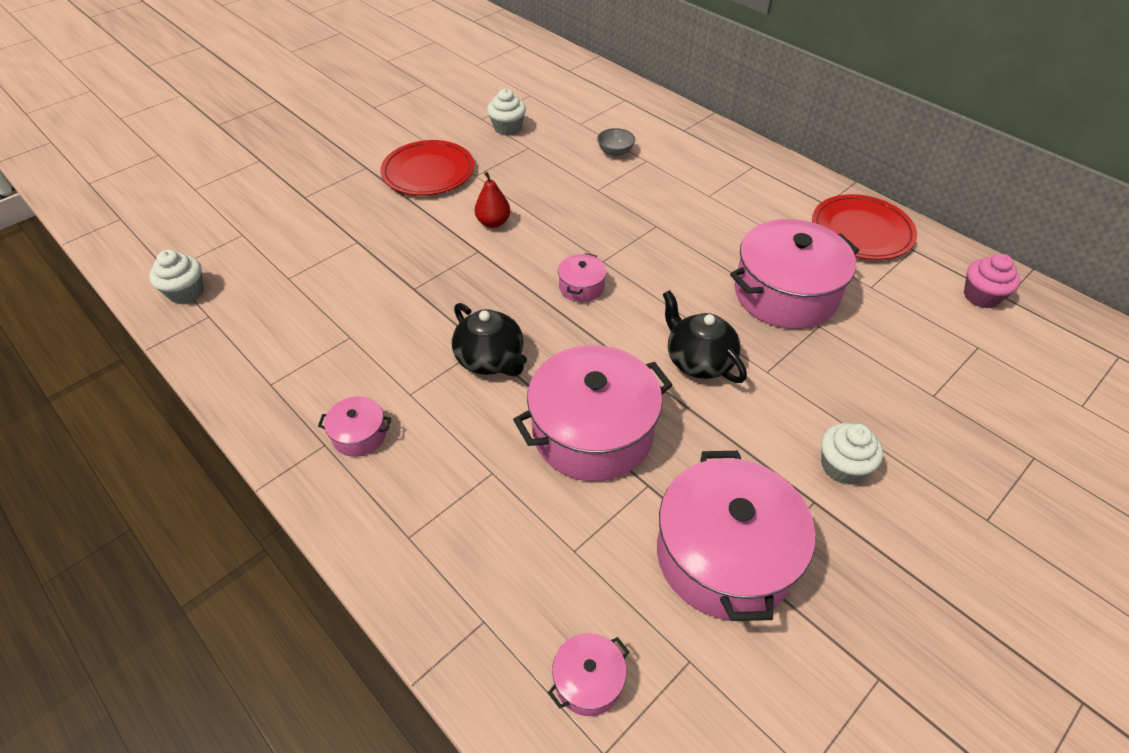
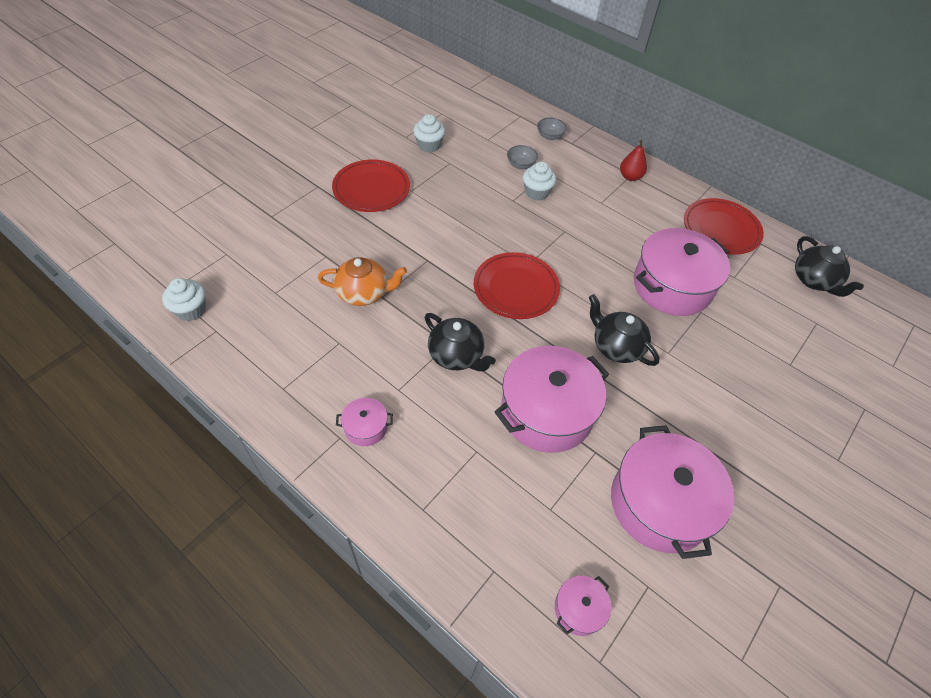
camera: 10 degrees left, 5 degrees up
(393, 284) = (364, 293): none -> orange teapot
(493, 222) = (434, 234): red pear -> red pear (630, 177)
(581, 287) = (516, 288): pink pot -> red plate
(657, 122) = (550, 136): none -> grey bowl
(842, 466) = (733, 426): white cupcake -> white cupcake (536, 192)
(981, 296) = (814, 280): pink cupcake -> black teapot

